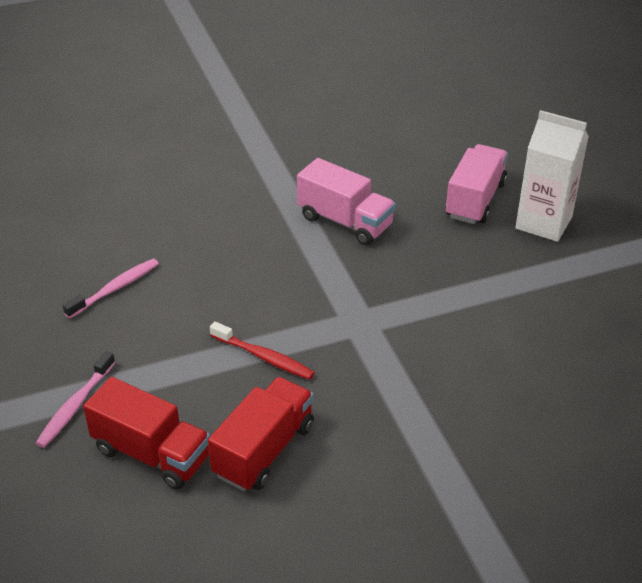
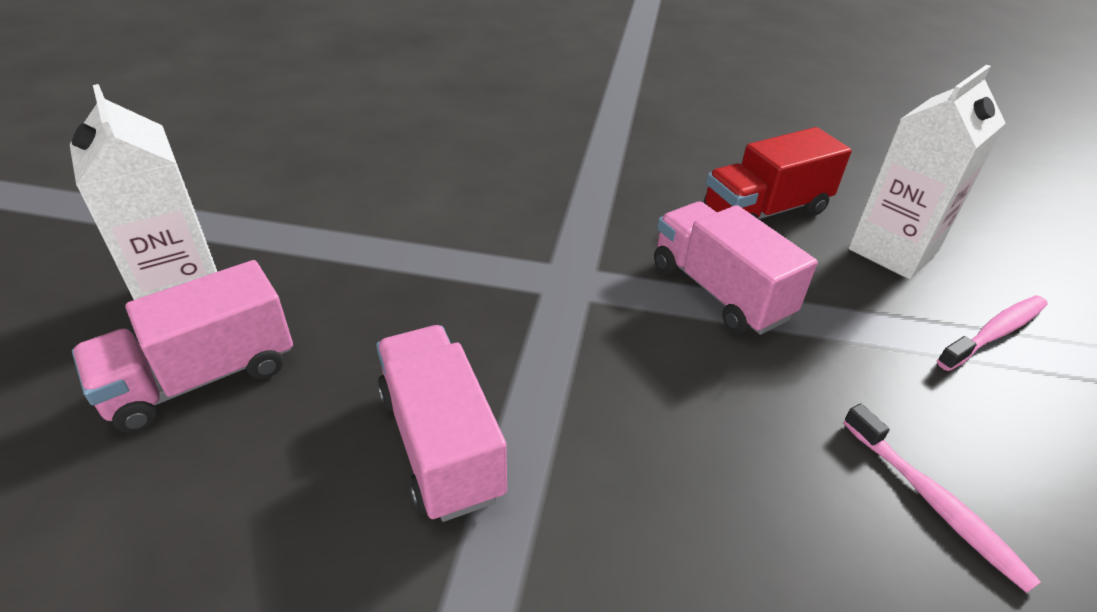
camera: 150 degrees left, 0 degrees up
(114, 289) = (933, 502): pink toothbrush -> pink toothbrush turned 105 degrees counterclockwise
(152, 453) = (892, 251): red truck -> white carton
(263, 357) = (719, 291): red toothbrush -> pink truck

